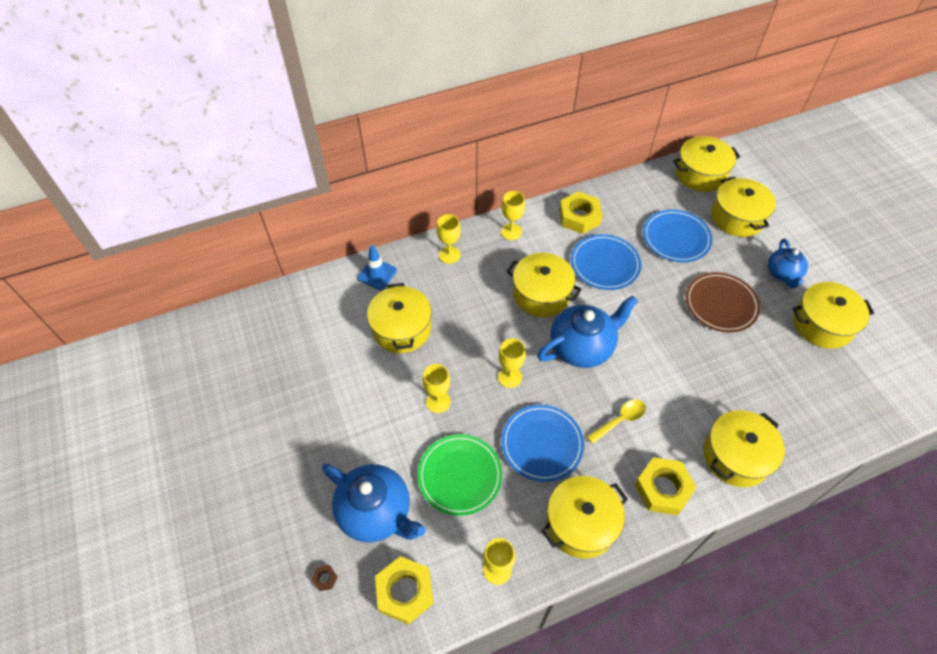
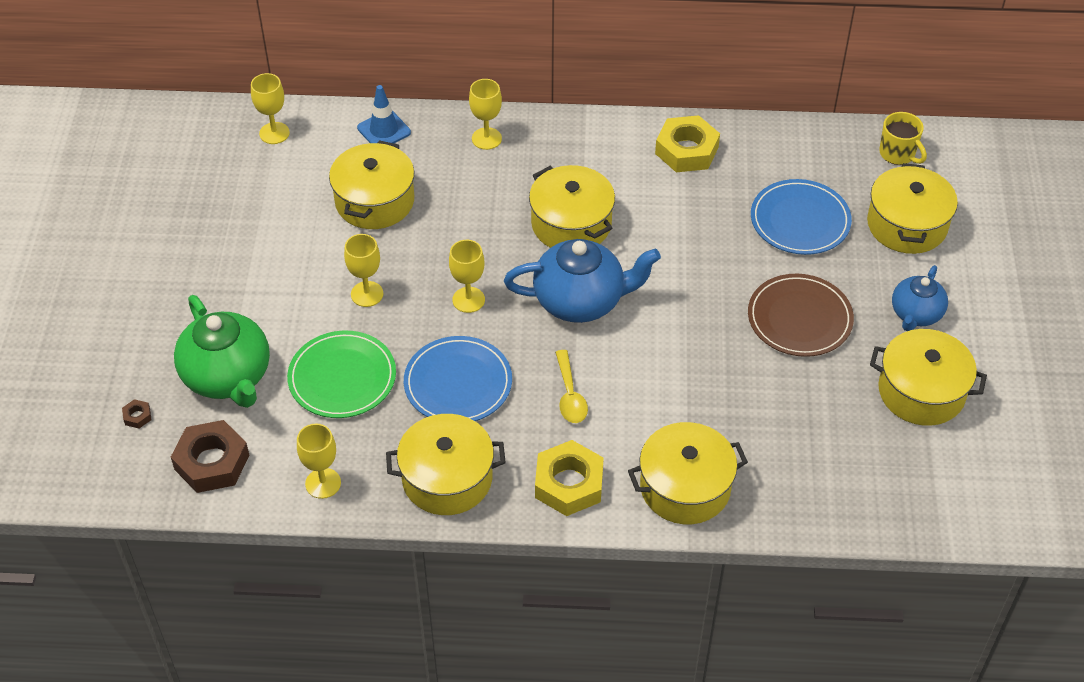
camera: 25 degrees right, 5 degrees down
(376, 512) = (228, 376): blue teapot -> green teapot
(405, 592) = (212, 462): yellow nut -> brown nut
(511, 232) = (583, 138): yellow goblet -> yellow goblet (274, 133)
(605, 264) = (679, 218): blue plate -> none
(620, 420) = (570, 395): yellow spoon -> yellow spoon turned 90 degrees clockwise
(700, 174) = (898, 154): yellow pot -> yellow mug

